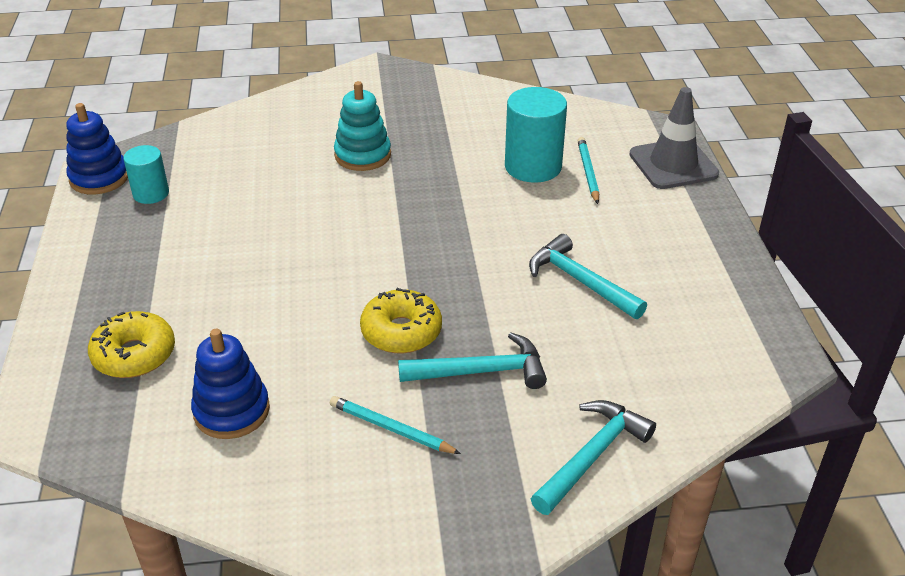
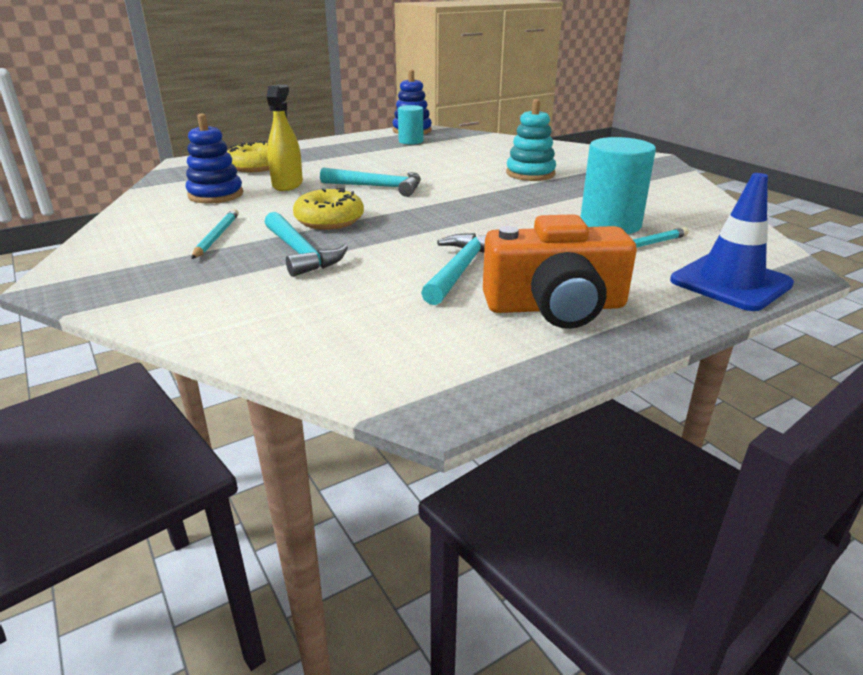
camera: 65 degrees right, 10 degrees down
(244, 339) = (287, 185): none -> yellow spray bottle
(592, 456) = (211, 313): turquoise hammer -> turquoise hammer (378, 187)
(672, 257) = (555, 307): none -> orange camera
(673, 164) = (730, 282): grey traffic cone -> blue traffic cone

